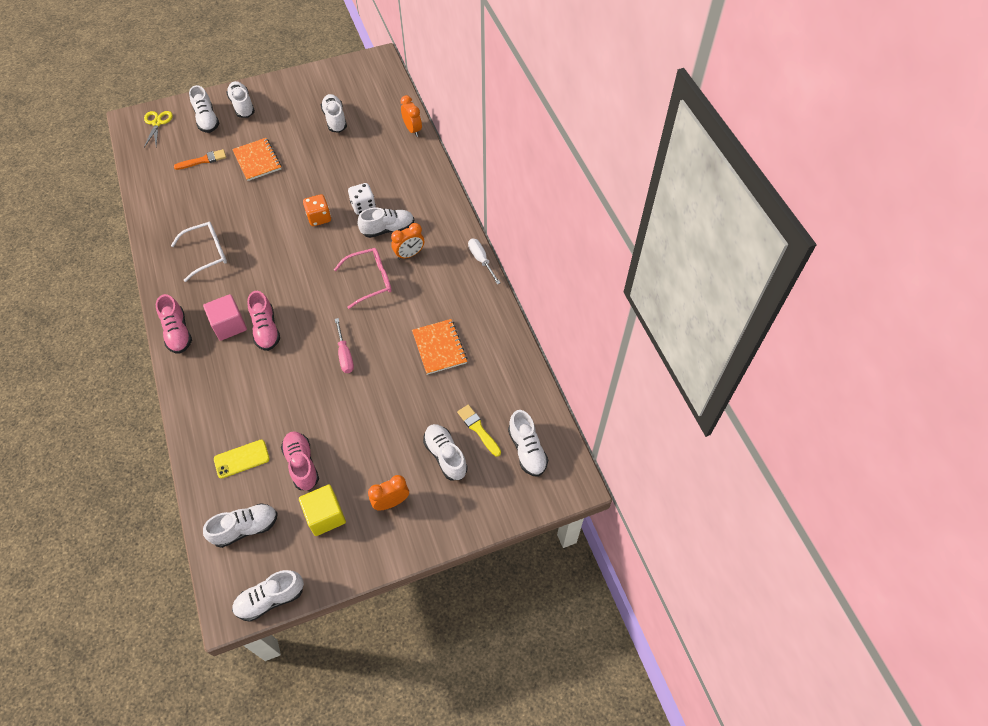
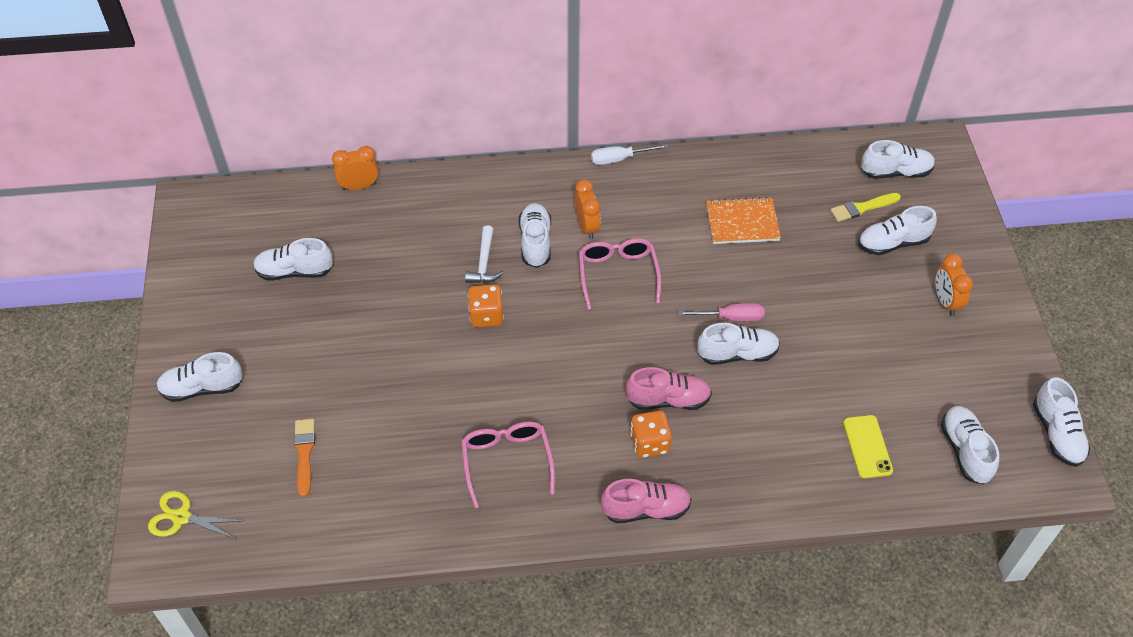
camera: 75 degrees left, 5 degrees down
(207, 120) = (210, 441): white shoe -> white shoe (737, 354)
(207, 253) = (507, 461): white glasses -> pink glasses
(229, 325) = (649, 443): pink cube -> orange dice
(257, 160) = (338, 379): orange notebook -> none
(302, 464) = (884, 382): pink shoe -> none
(325, 516) = (956, 367): yellow cube -> none
(363, 206) = (484, 263): white dice -> white hammer

